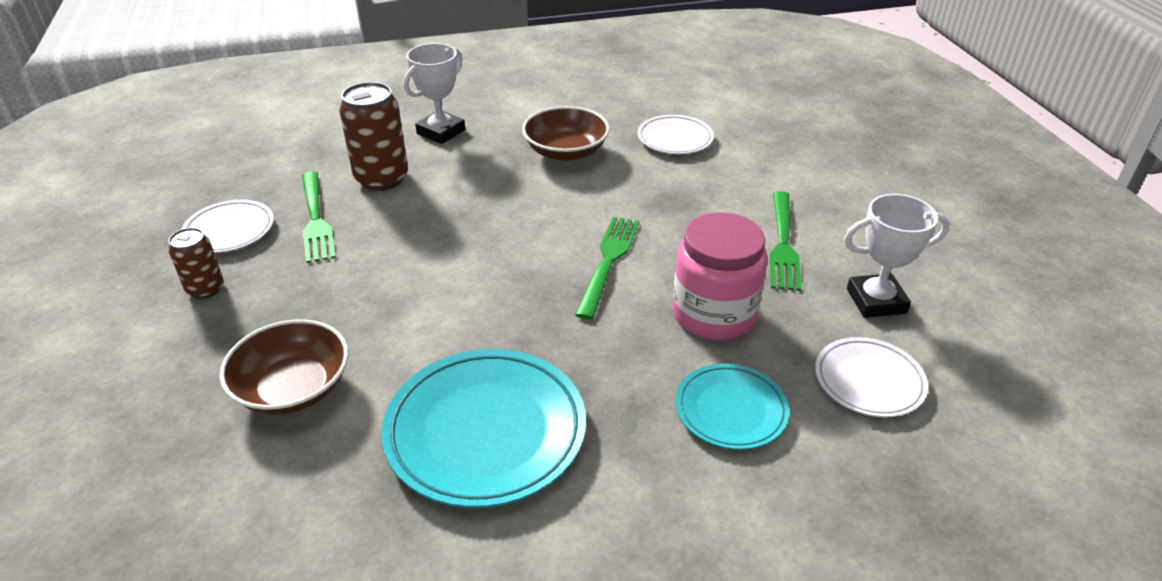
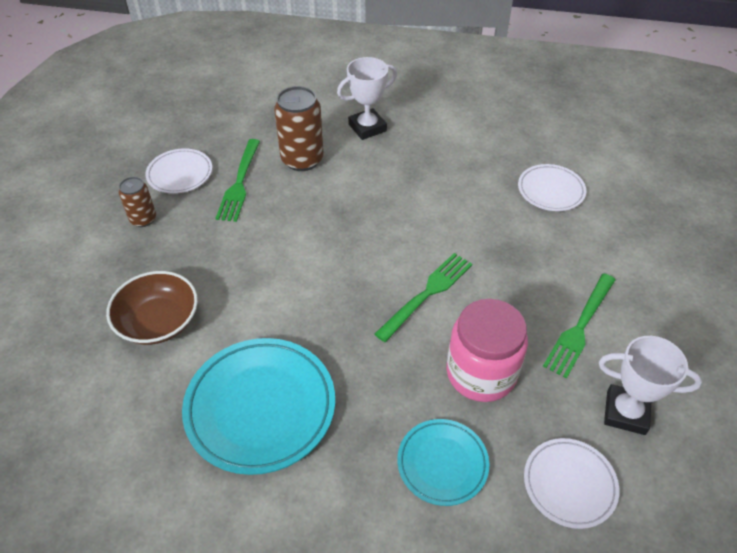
camera: 25 degrees right, 10 degrees up
(566, 151) = (453, 176): brown bowl -> none

